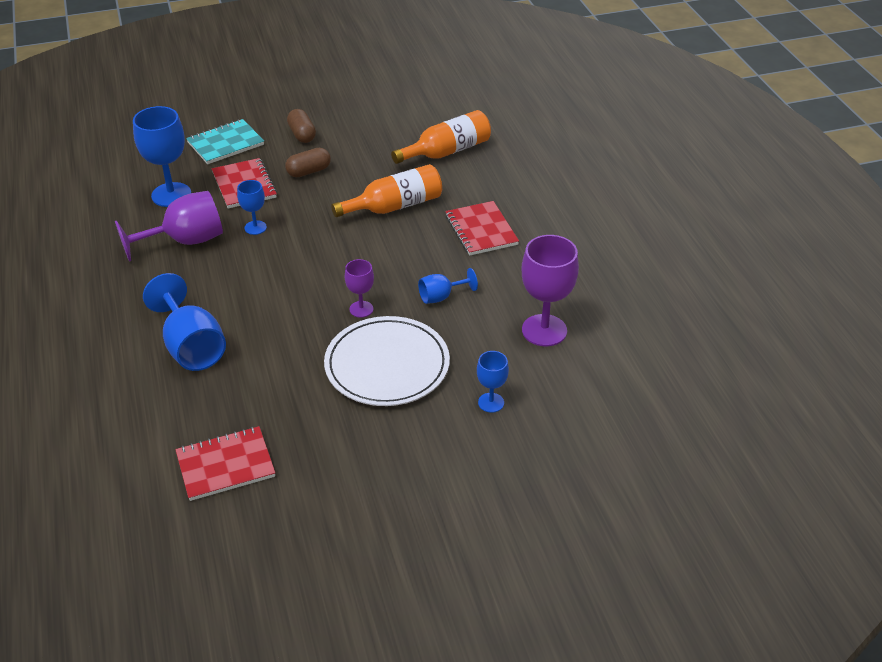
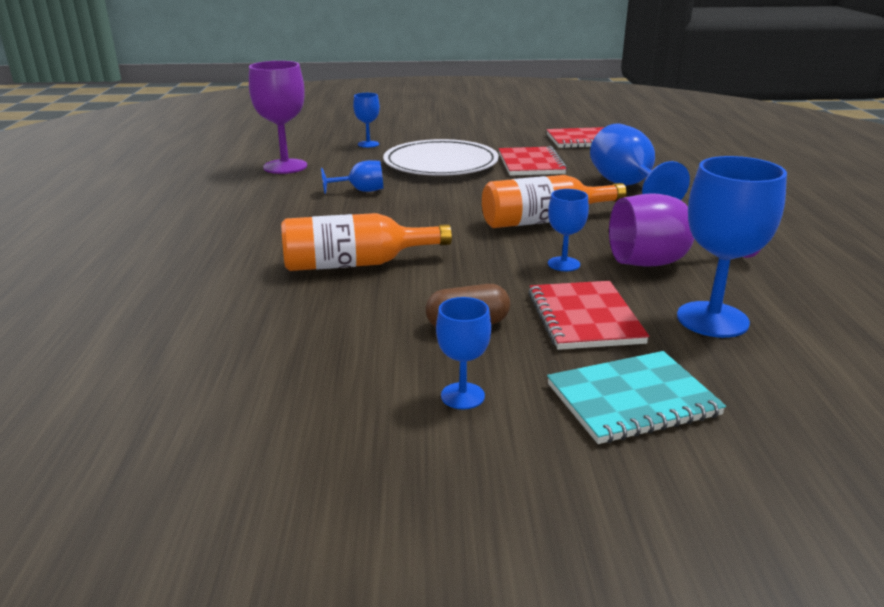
camera: 165 degrees left, 15 degrees down
(302, 135) = (462, 396): brown capsule -> blue goblet
(361, 309) = (448, 191): purple goblet -> none
(447, 151) = (209, 324): orange bottle -> orange bottle (544, 221)
(481, 230) = (265, 230): red notebook -> red notebook (530, 164)

